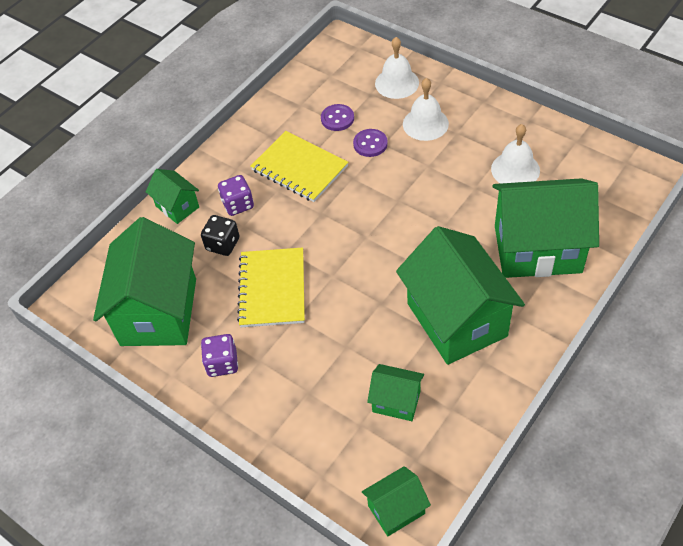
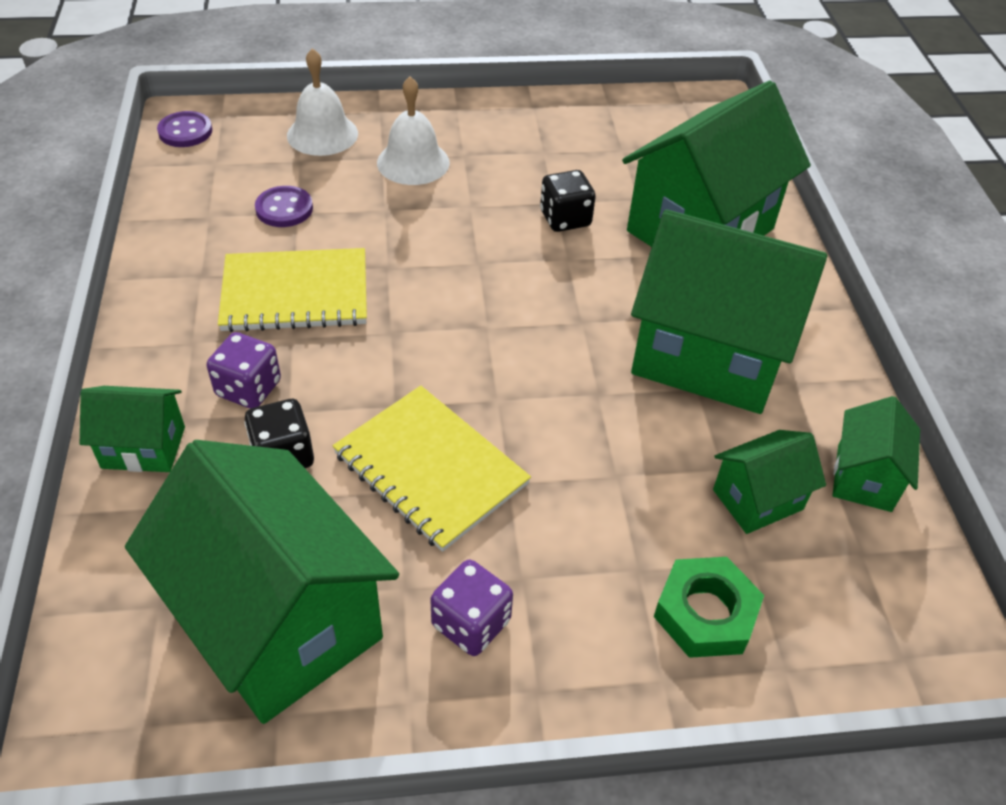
camera: 50 degrees left, 5 degrees down
(315, 429) = (705, 613): none -> green nut
(370, 144) = (366, 217): purple button -> purple button (185, 131)
(396, 509) = (918, 633): green house -> green house (864, 478)
(469, 200) = (565, 219): none -> black dice
(515, 169) = (578, 162): white bell -> none

